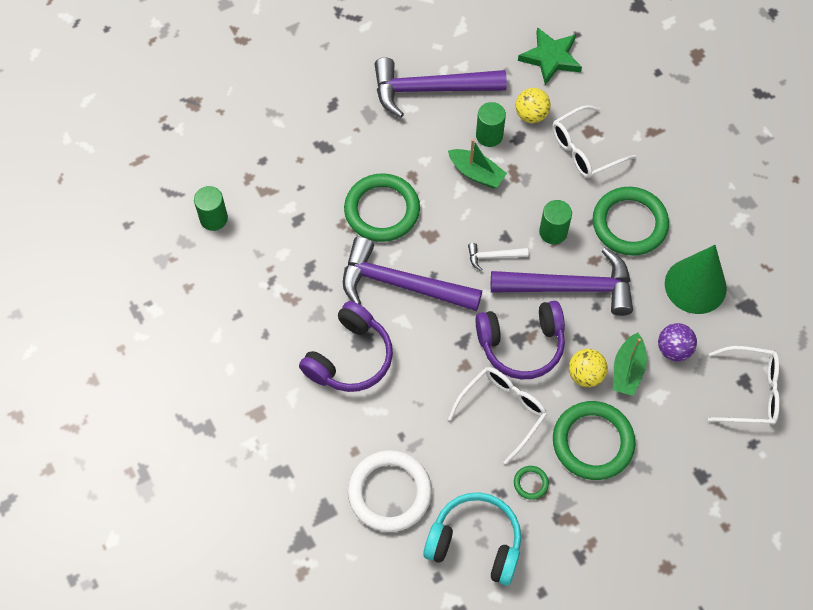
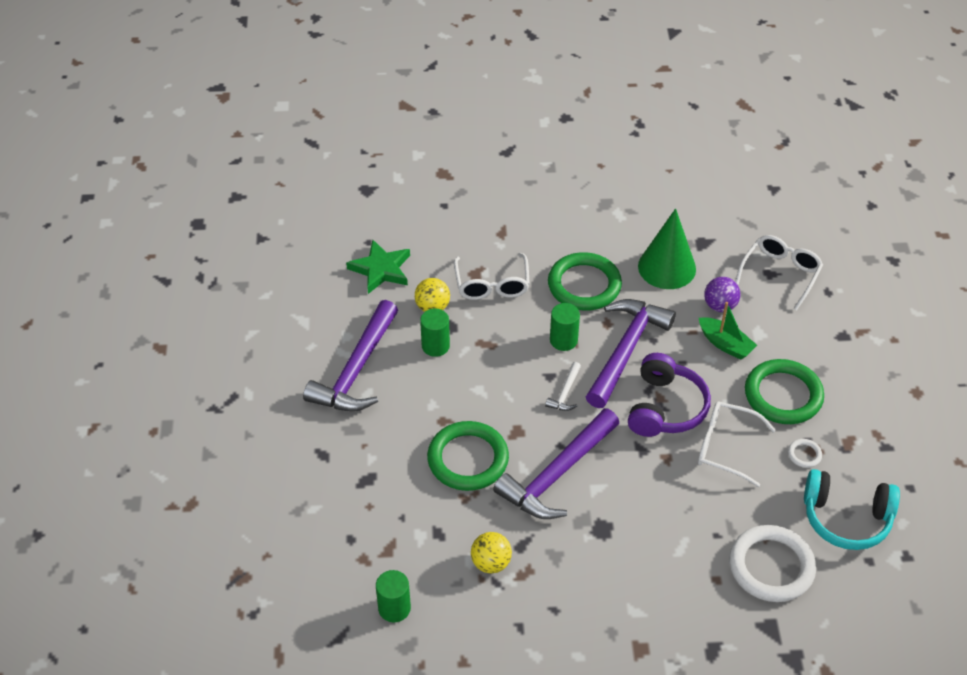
camera: 65 degrees left, 15 degrees down
(350, 357) = (615, 546): purple headphones -> none
(475, 543) = (846, 518): turquoise headphones -> turquoise headphones turned 120 degrees counterclockwise
(476, 173) = (470, 371): green boat -> none
(503, 410) = (725, 447): white glasses -> white glasses turned 45 degrees counterclockwise
(530, 483) = (804, 454): green ring -> white ring
(585, 375) = (716, 374): yellow ball -> yellow ball (491, 563)

